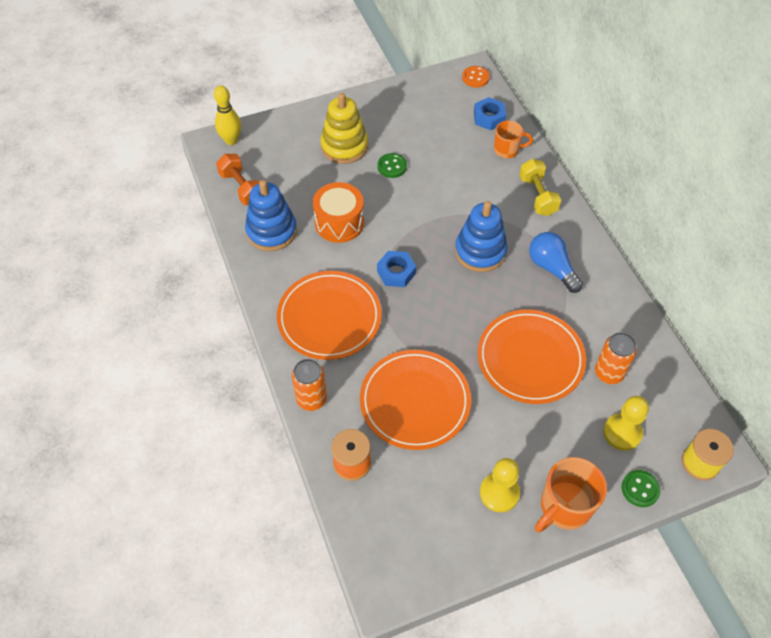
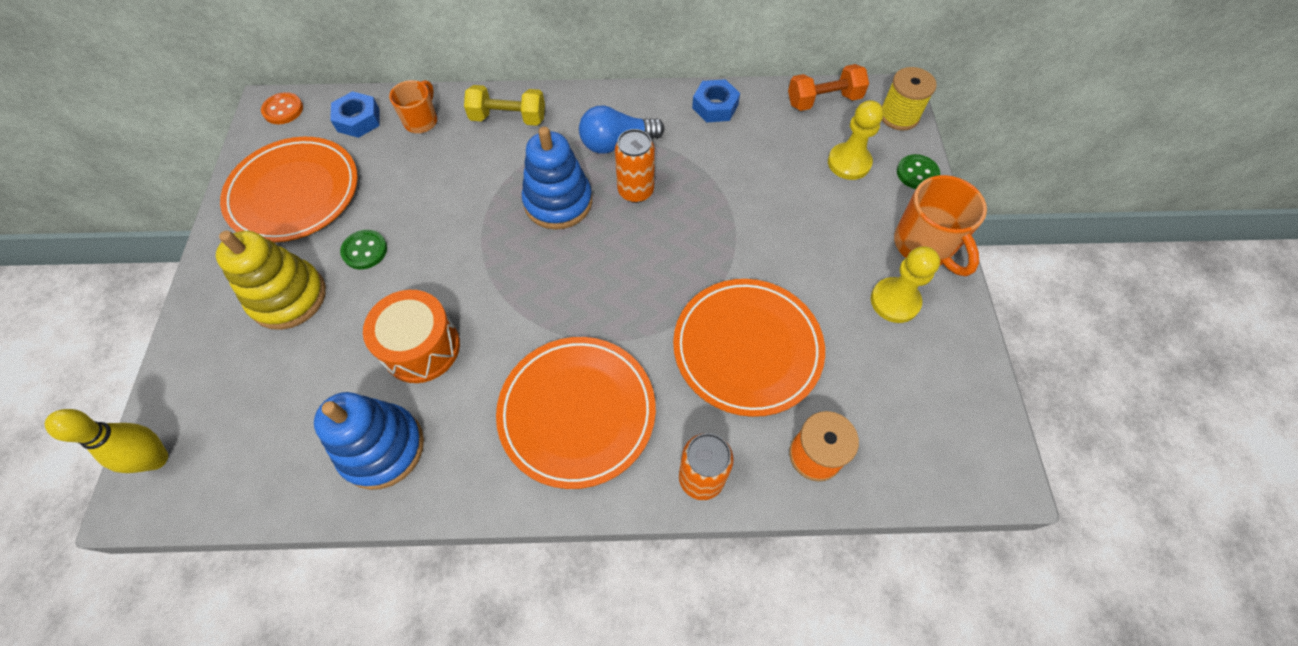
camera: 70 degrees left, 5 degrees up
(242, 188) = (268, 470): orange dumbbell -> orange dumbbell (823, 100)
(396, 272) = (543, 304): blue nut -> blue nut (715, 106)
(530, 359) = (730, 208): orange plate -> orange plate (294, 193)
(609, 373) = (773, 146): orange can -> orange can (635, 191)

